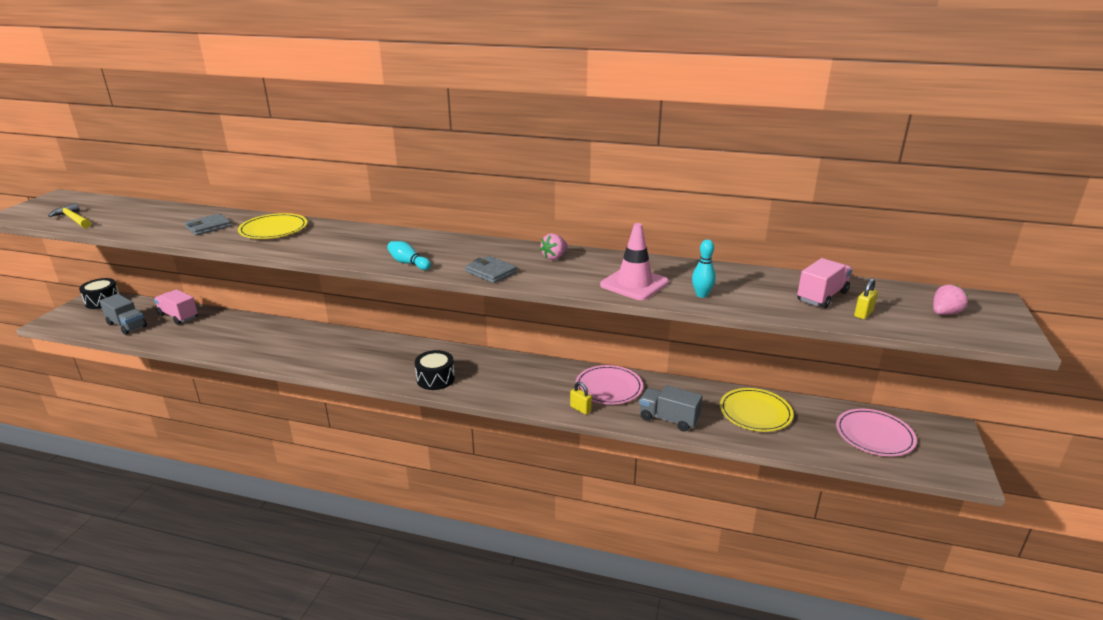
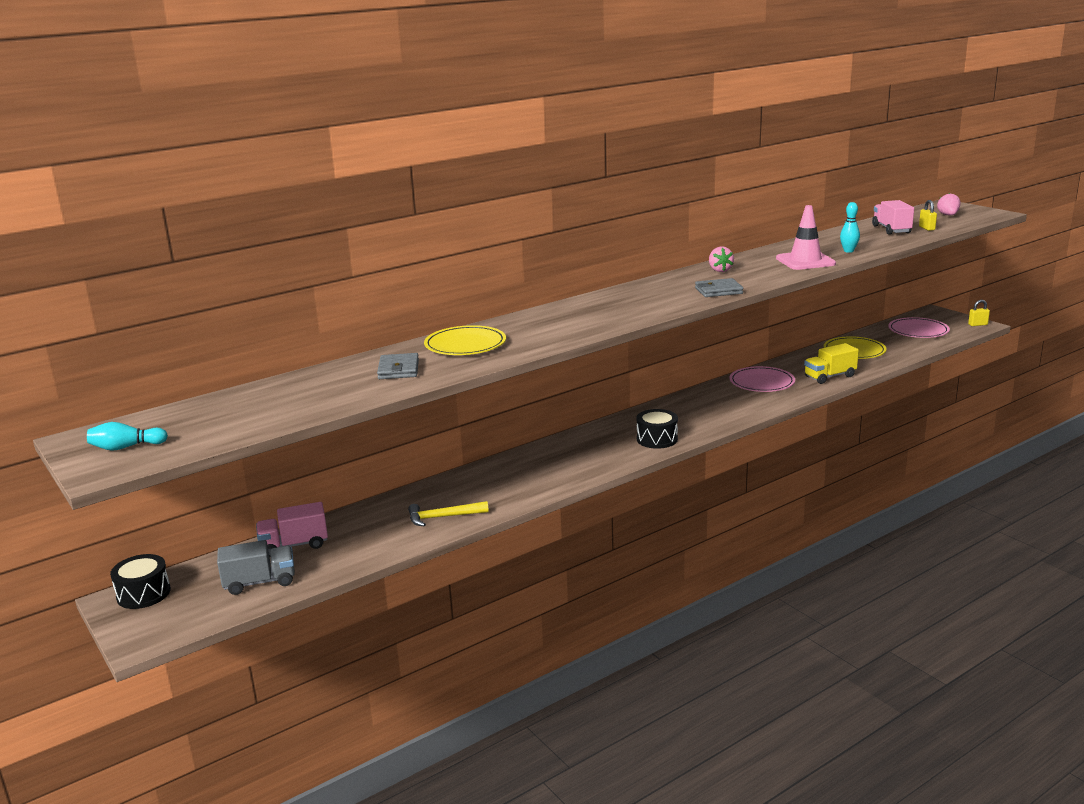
camera: 50 degrees left, 5 degrees down
(73, 219) = (214, 433): yellow hammer -> yellow hammer (443, 517)
(408, 263) = (654, 310): turquoise bowling pin -> turquoise bowling pin (126, 447)
(580, 409) = (779, 399): yellow padlock -> yellow padlock (978, 324)
(668, 419) = (829, 376): grey truck -> yellow truck

